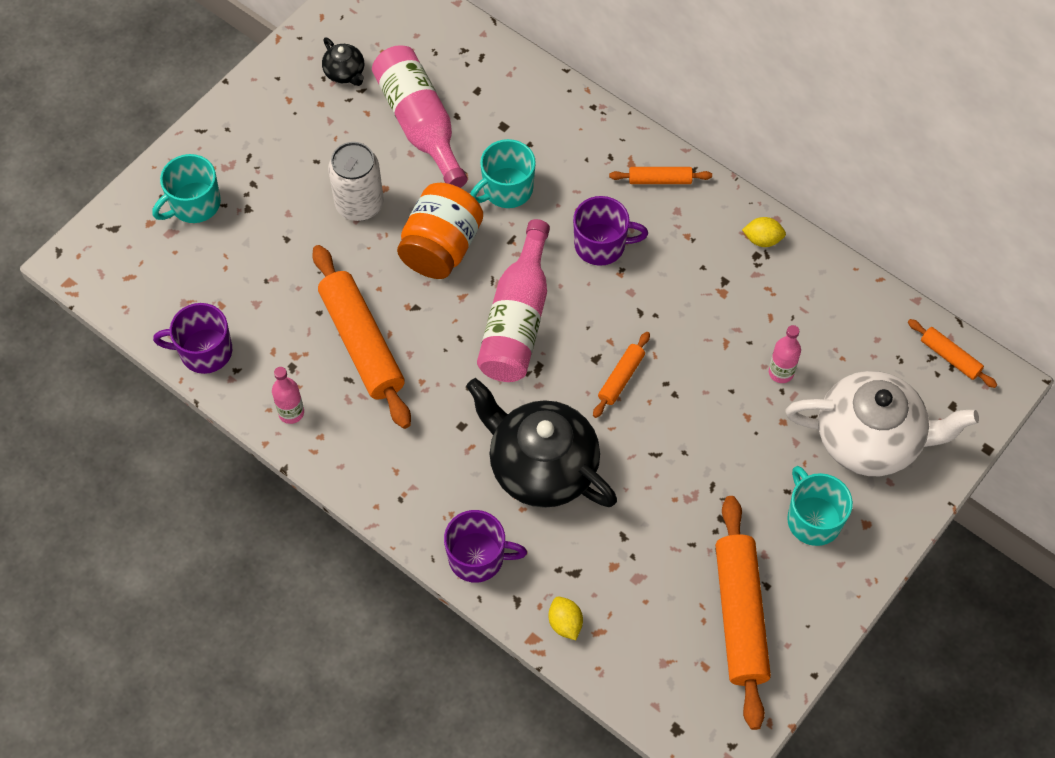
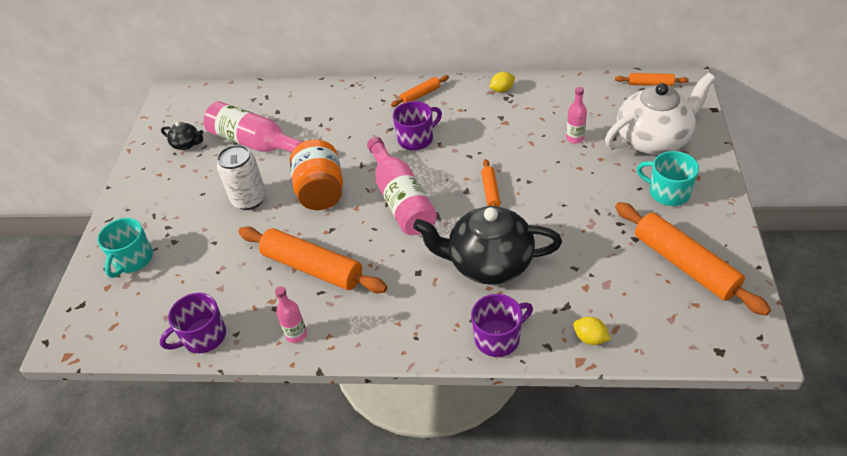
camera: 30 degrees left, 15 degrees down
(506, 189) = (336, 144): turquoise mug -> none

